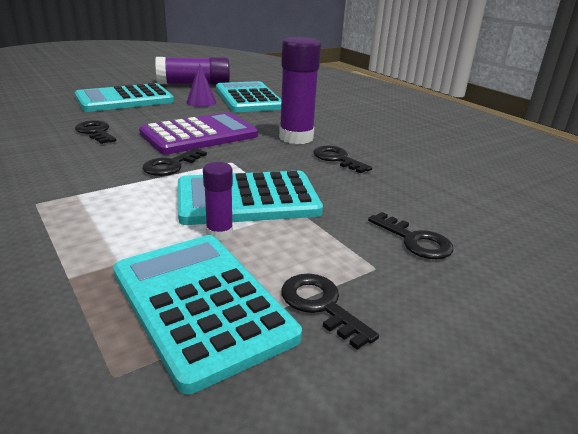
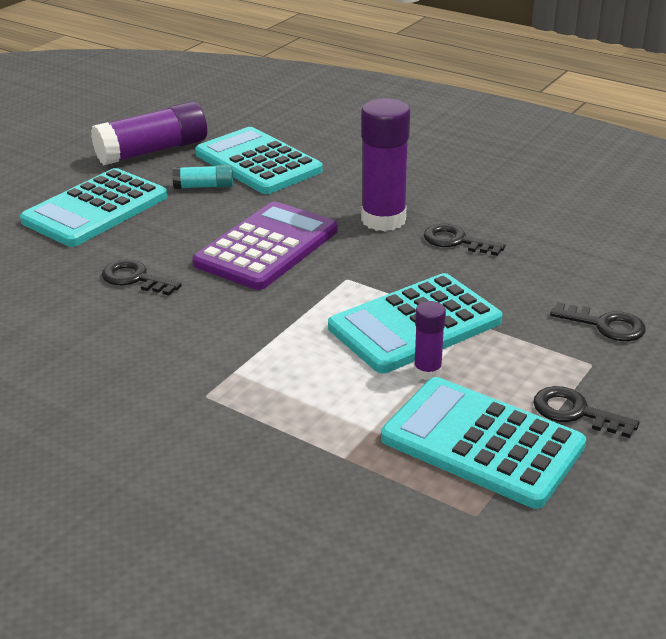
camera: 20 degrees left, 5 degrees up
(171, 165) = (288, 304): black key -> none
(201, 102) = (204, 186): purple cone -> turquoise glue stick

